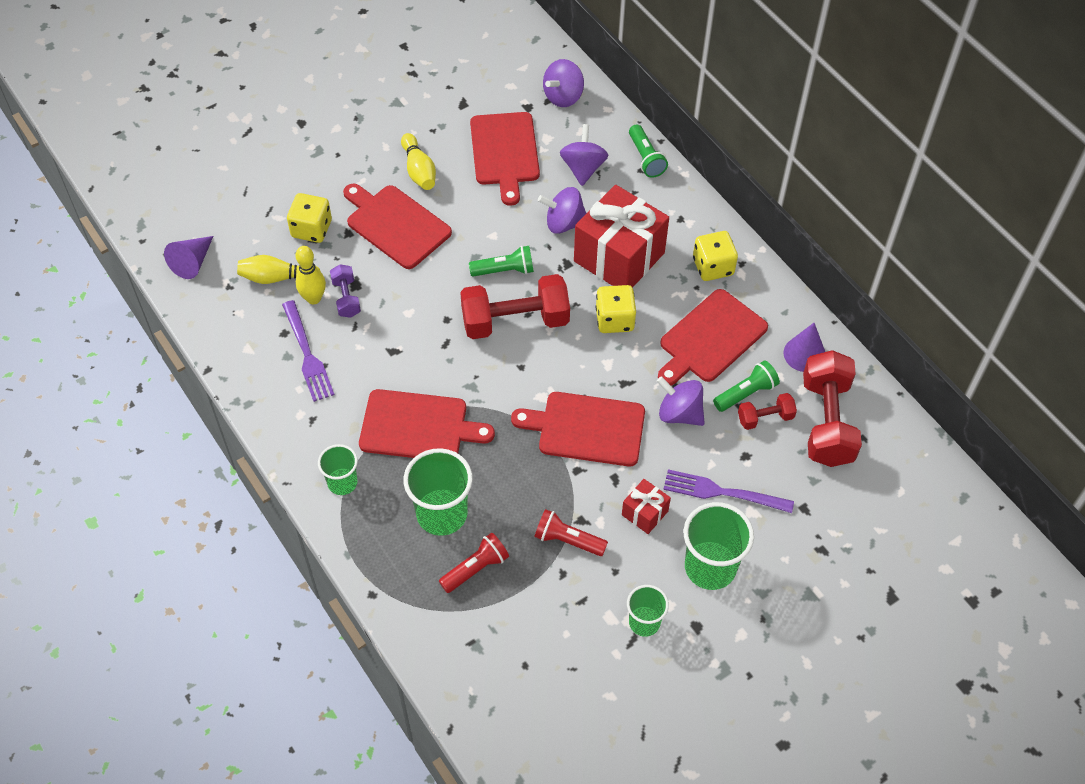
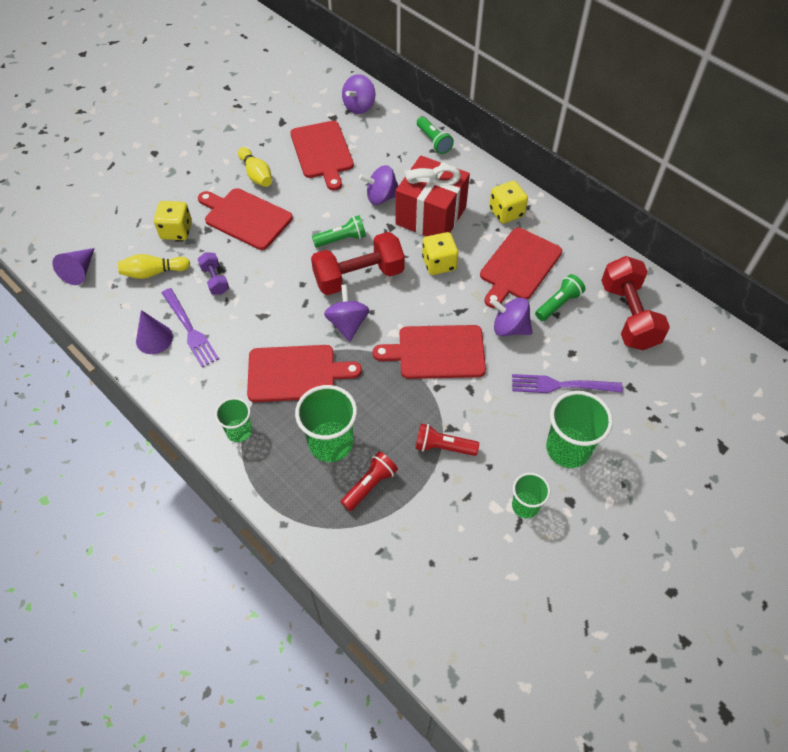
camera: 10 degrees left, 0 degrees up
(313, 298) = (187, 284): yellow bowling pin -> none
(583, 168) = (387, 155): purple spinning top -> purple spinning top (347, 324)
(644, 513) = (502, 413): red gift -> none
(765, 418) = (579, 320): red dumbbell -> none
(804, 354) = (596, 266): purple cone -> purple cone (154, 339)

